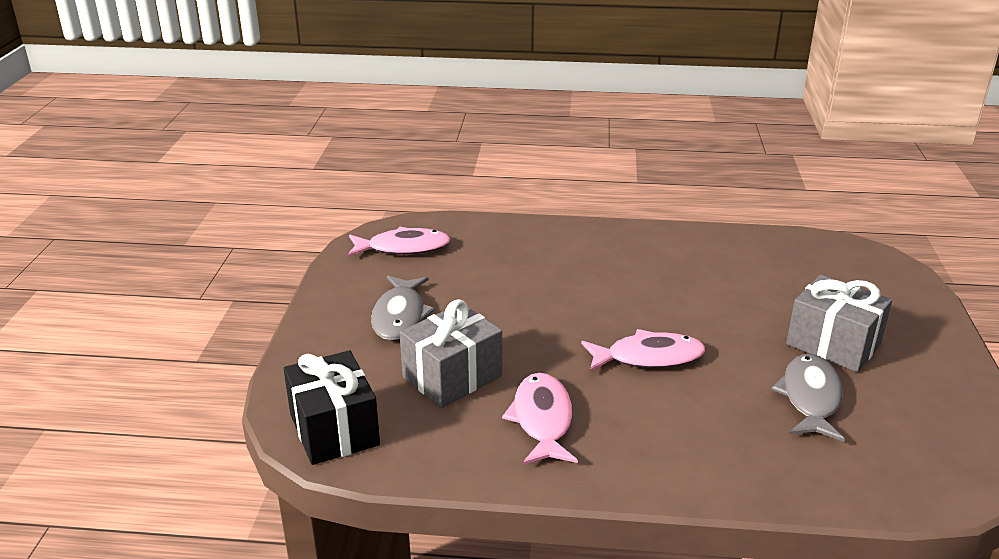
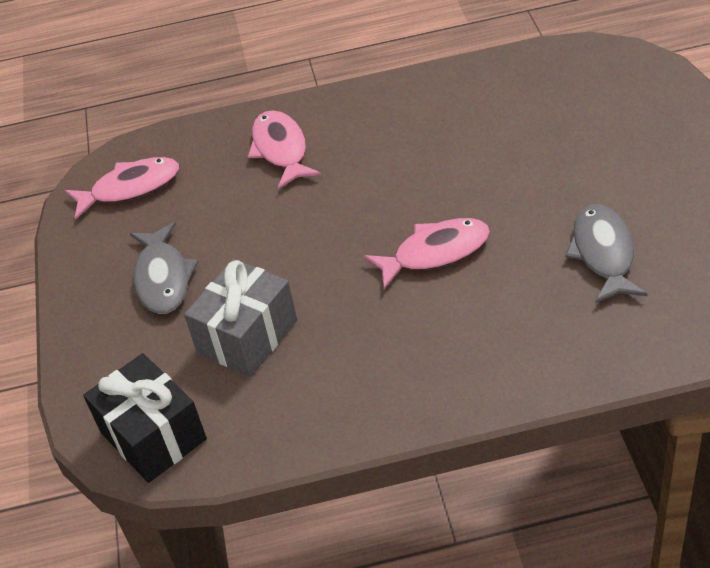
camera: 10 degrees left, 15 degrees up
(542, 420) = (355, 359): pink fish -> pink fish (281, 150)
(833, 344) = (609, 181): grey gift -> none

